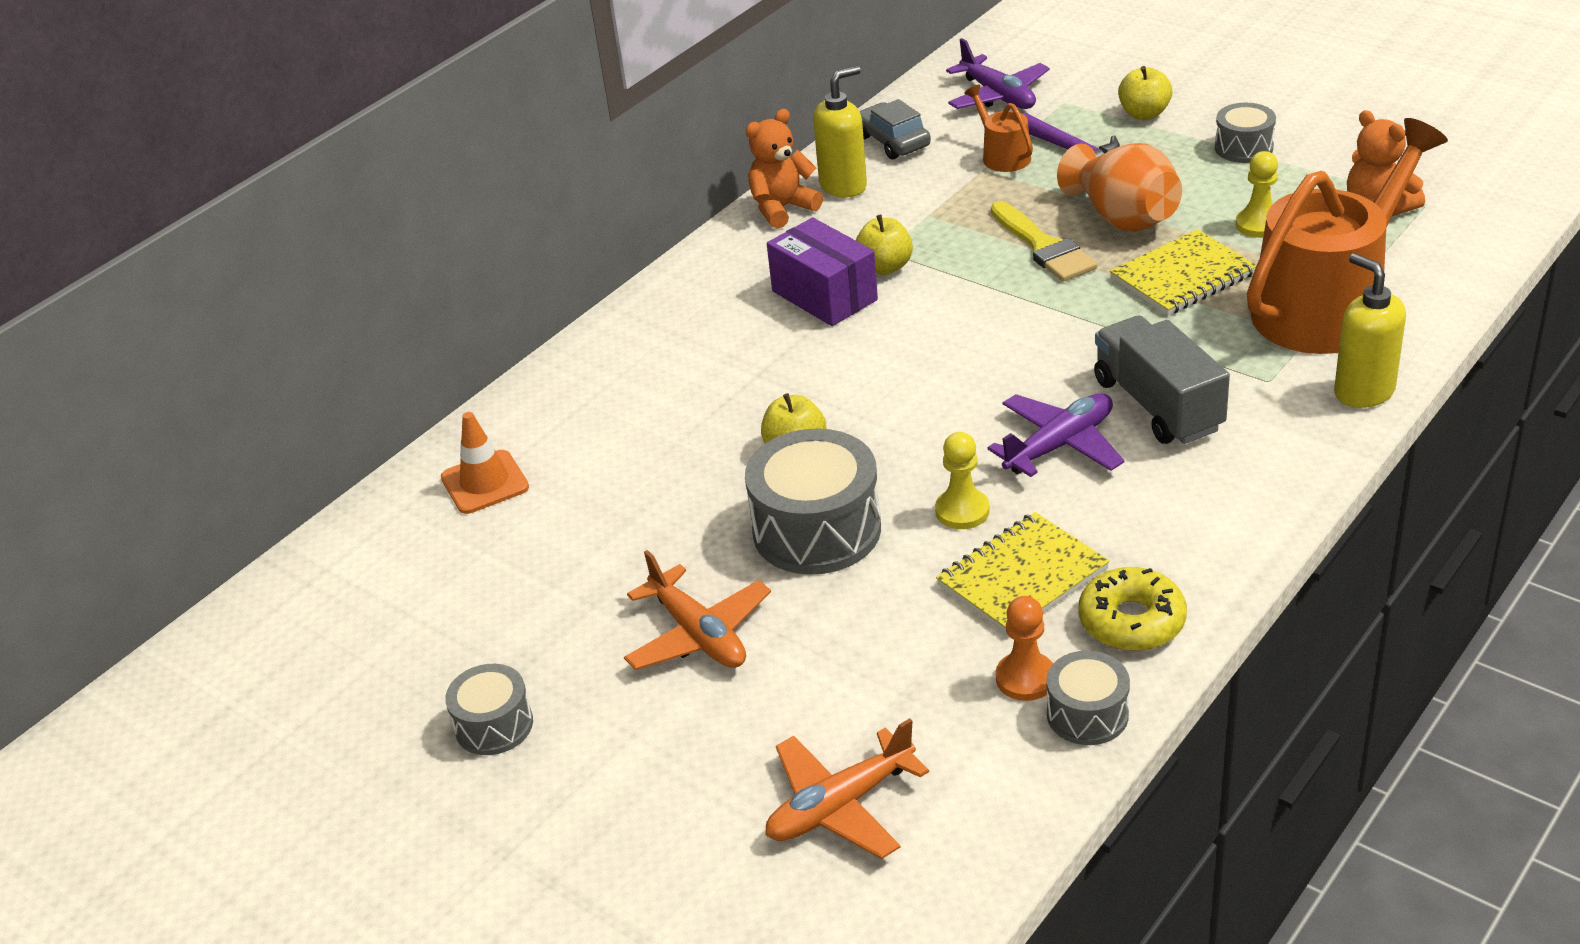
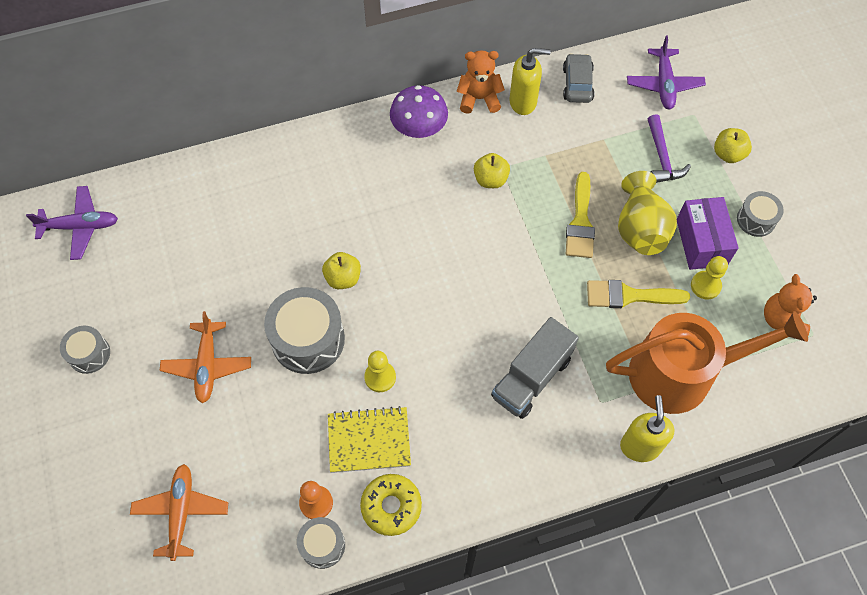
camera: 30 degrees right, 25 degrees up
(485, 482) = (197, 198): orange traffic cone -> none
(734, 270) = (419, 129): none -> purple mushroom
(824, 295) = (445, 179): purple box -> purple box (701, 242)
(840, 806) = (181, 512): orange plane -> orange plane turned 90 degrees clockwise
(1003, 156) = (623, 135): orange watering can -> none
(1059, 445) = (461, 369): purple plane -> purple plane (80, 226)
(1122, 218) = (640, 228): orange vase -> yellow vase
(1158, 405) = (531, 377): grey truck -> grey truck turned 150 degrees counterclockwise
(1183, 276) = (629, 296): yellow notebook -> yellow brush

